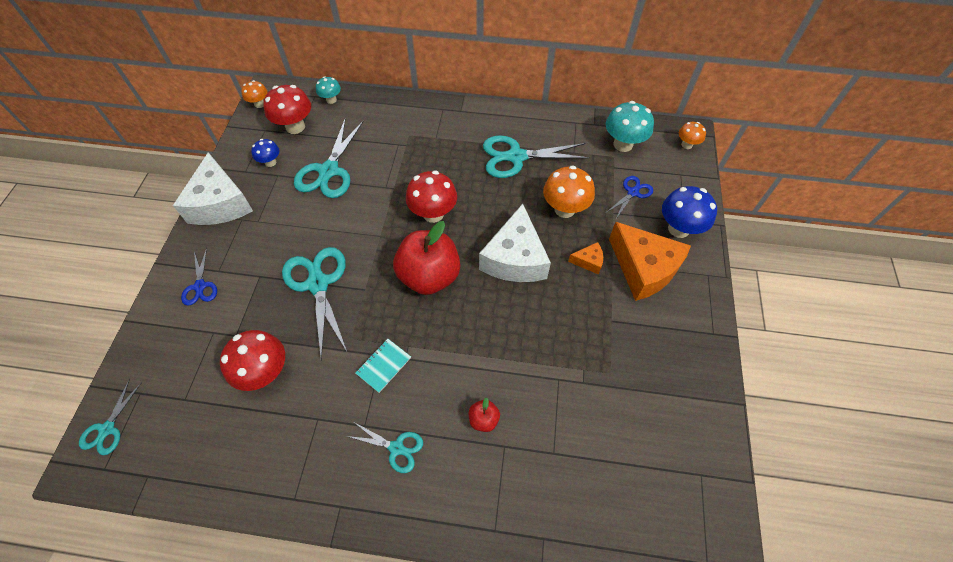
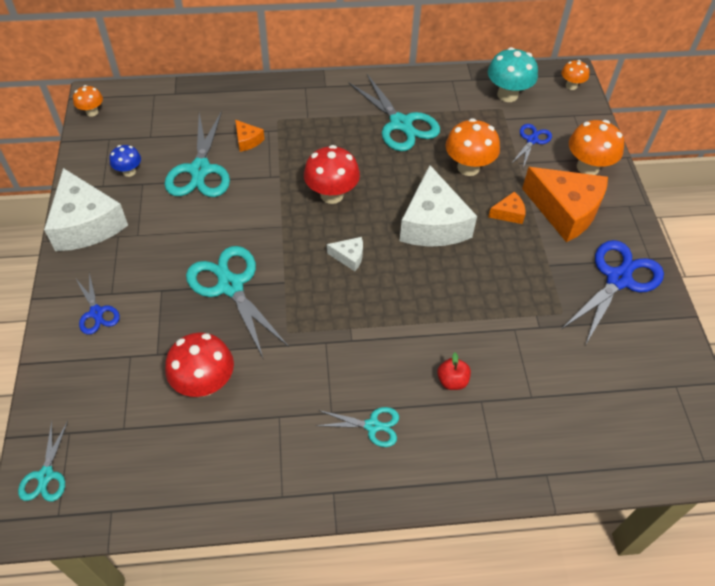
camera: 15 degrees left, 5 degrees down
(295, 127) = (144, 130): red mushroom -> none
(331, 100) = (175, 95): turquoise mushroom -> none
(377, 150) = (247, 140): none -> orange cheese
(383, 366) = (331, 352): turquoise notebook -> none
(429, 276) = (349, 257): red apple -> white cheese
(516, 157) = (401, 124): turquoise scissors -> turquoise scissors turned 105 degrees counterclockwise
(675, 349) = (618, 279): none -> blue scissors
(678, 229) = (587, 167): blue mushroom -> orange mushroom

